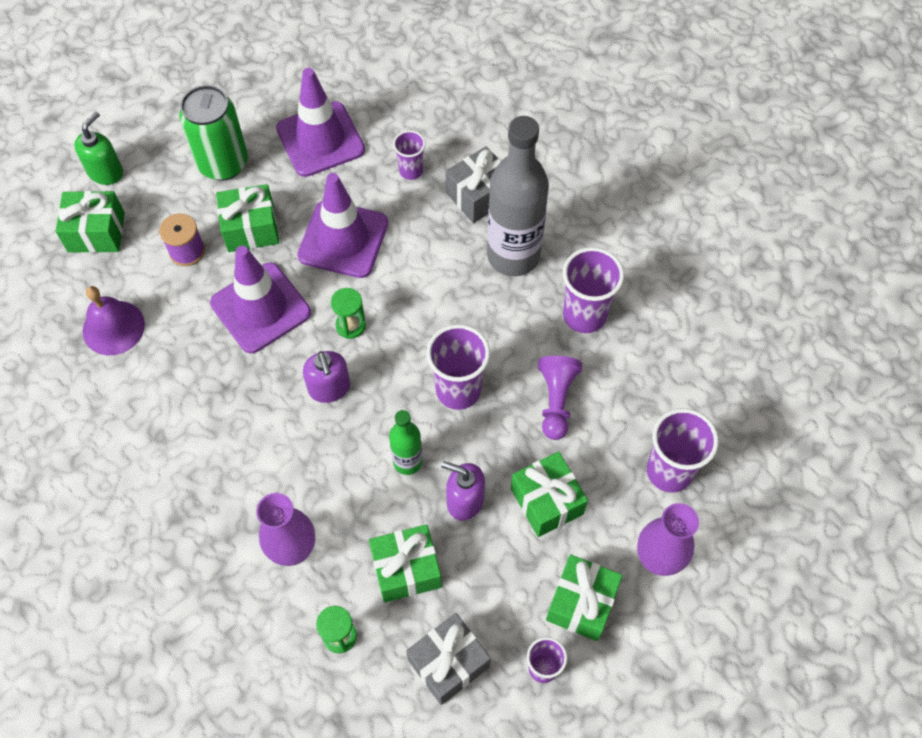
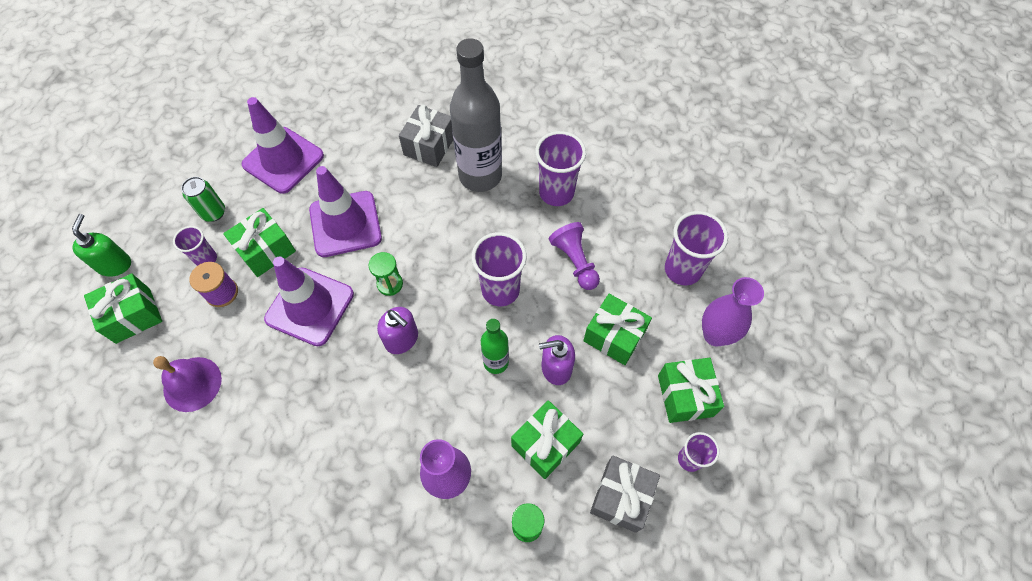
camera: 30 degrees left, 0 degrees up
(223, 163) = (213, 212): green can -> green can, size x0.57
(411, 171) = (367, 151): purple cup -> purple cup (206, 259)

